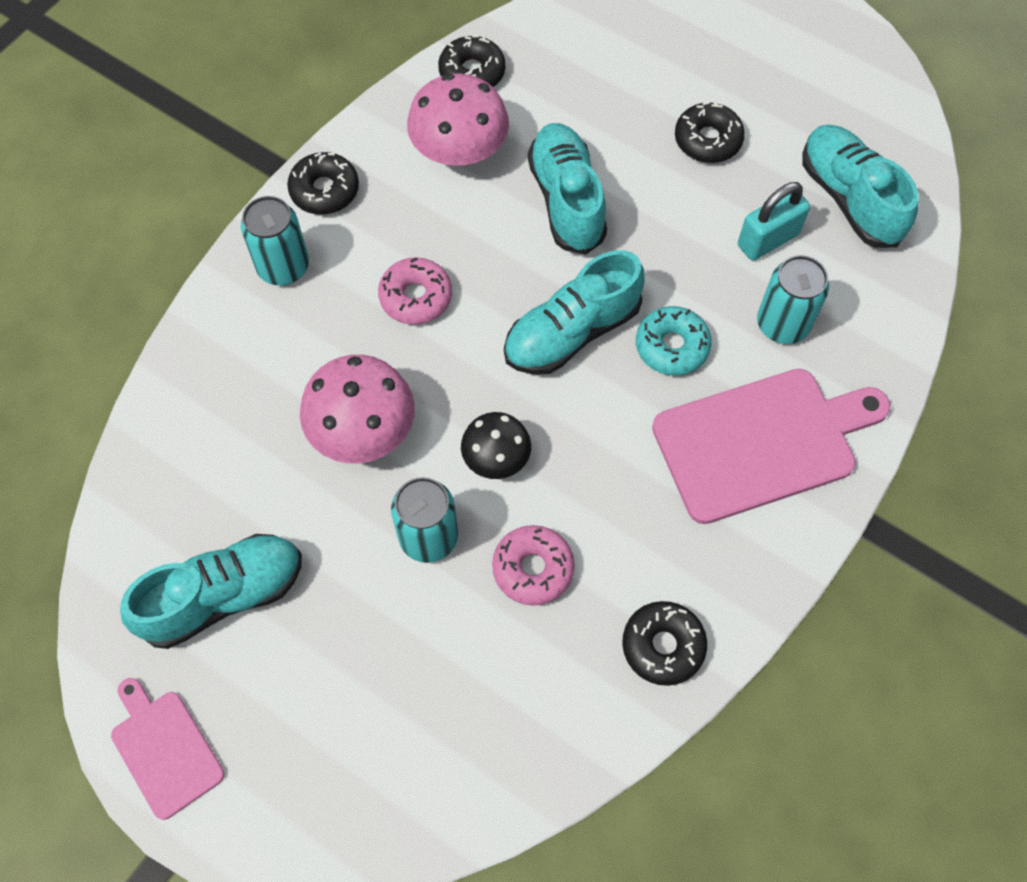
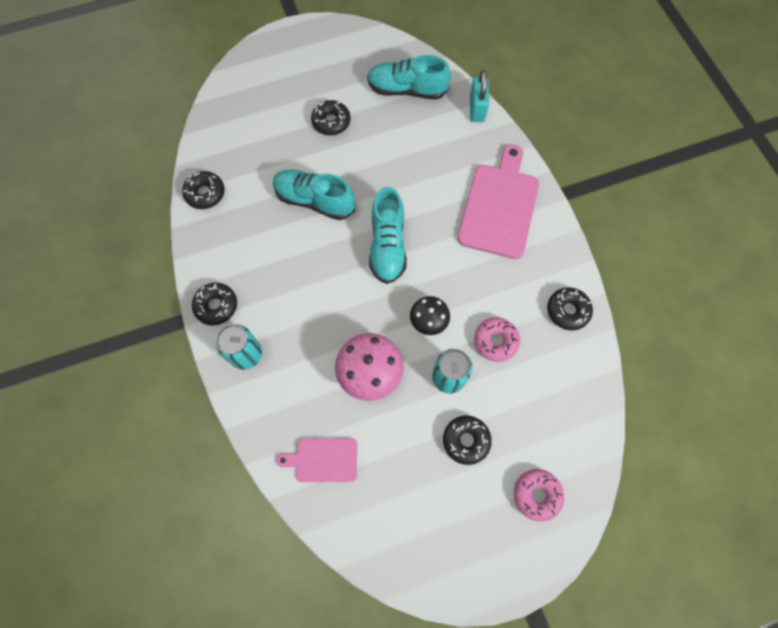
camera: 55 degrees left, 5 degrees up
(164, 749) = (477, 575): pink cutting board -> pink cutting board (323, 460)
(224, 596) = (413, 496): turquoise shoe -> none
(350, 618) = (466, 440): none -> black donut
(416, 297) = (314, 302): pink donut -> pink donut (536, 495)
(459, 151) = (247, 229): pink mushroom -> none
(671, 346) = (426, 209): turquoise donut -> none
(768, 240) = (402, 135): turquoise padlock -> turquoise padlock (477, 109)
(782, 324) = (448, 159): turquoise can -> none

